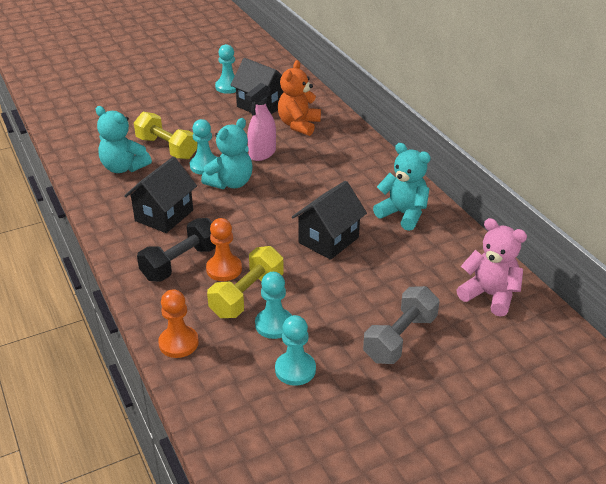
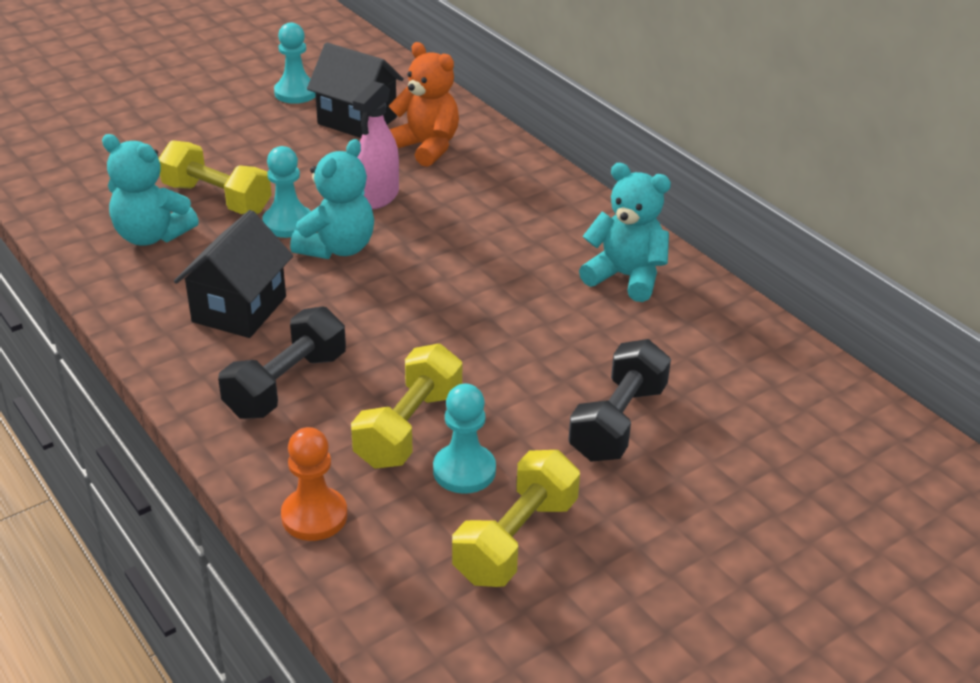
camera: 10 degrees left, 0 degrees up
(224, 269) = (360, 388): orange pawn -> none
(295, 370) = (515, 539): turquoise pawn -> yellow dumbbell
(299, 125) = (426, 147): orange teddy bear -> orange teddy bear turned 120 degrees clockwise
(328, 240) = (518, 327): black house -> none
(376, 304) = (617, 422): none -> black dumbbell
(400, 338) = (668, 473): grey dumbbell -> none
(489, 295) = (789, 392): pink teddy bear -> none

